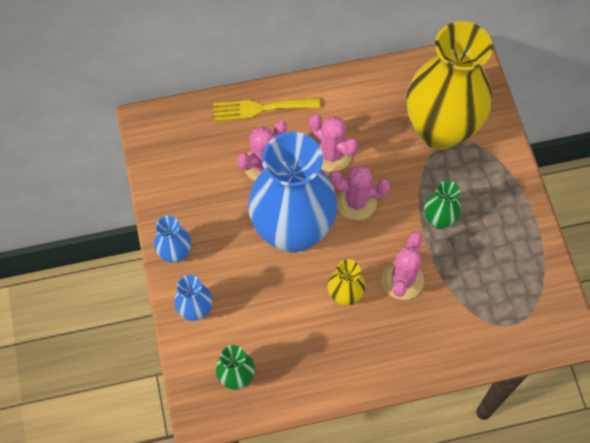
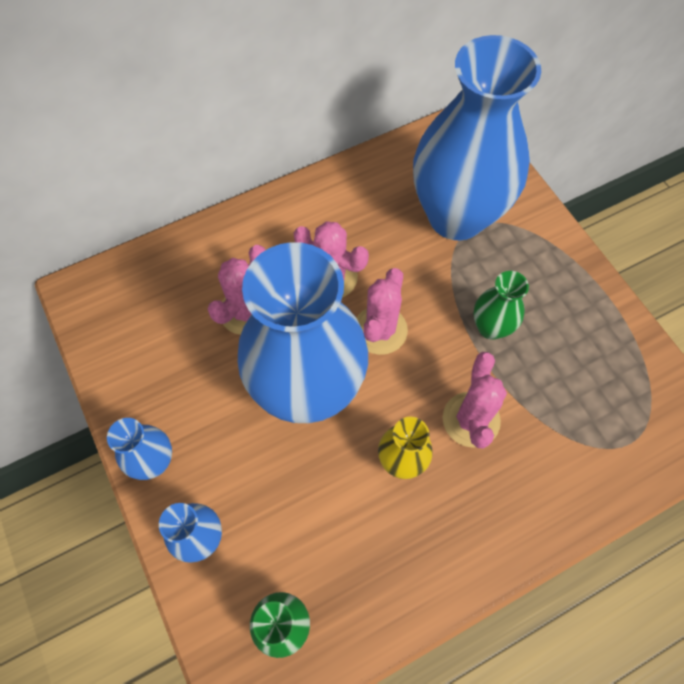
camera: 15 degrees left, 0 degrees up
(260, 108) = (225, 240): yellow fork -> none
(356, 202) = (380, 330): pink cactus -> pink cactus turned 60 degrees counterclockwise
(440, 130) = (456, 216): yellow vase -> blue vase

